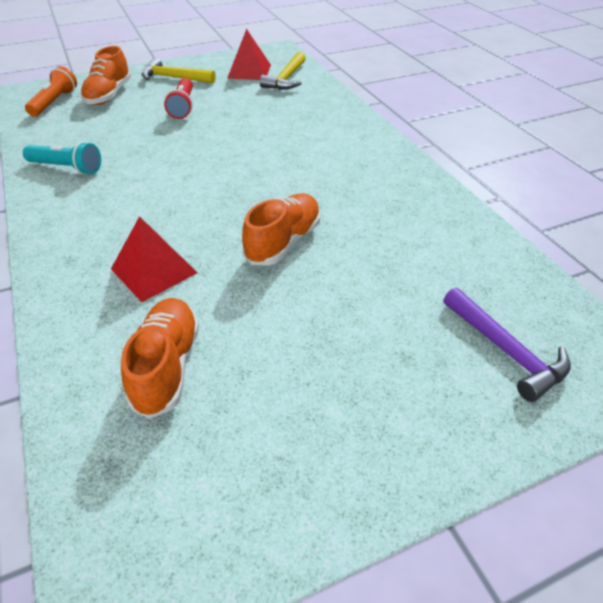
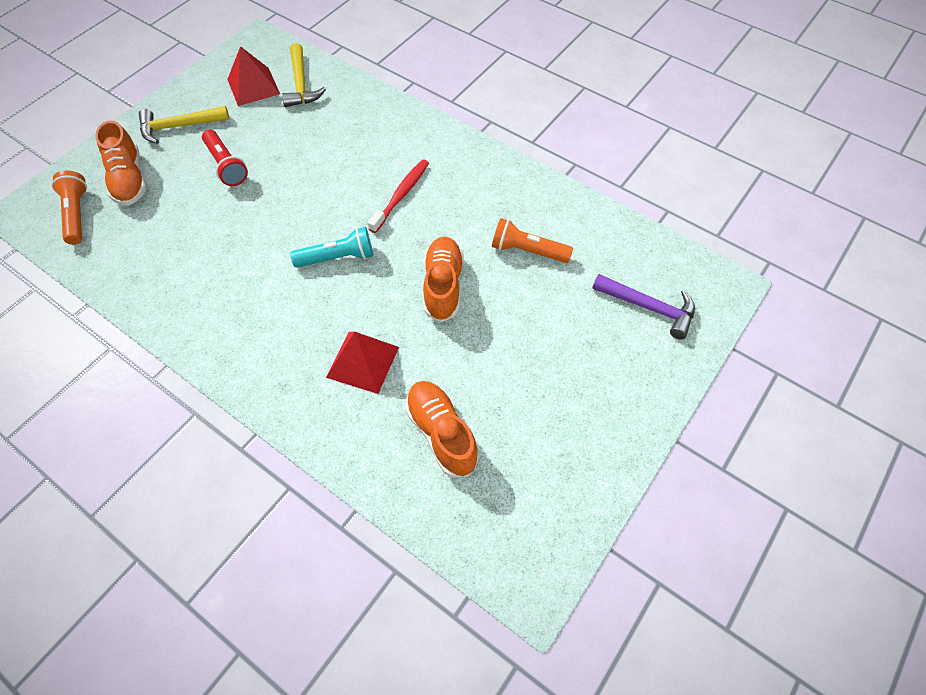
camera: 30 degrees left, 15 degrees up
(67, 168) = (181, 293): turquoise flashlight -> turquoise flashlight (337, 257)
(304, 165) = (401, 195): none -> red toothbrush
(394, 246) = (528, 251): none -> orange flashlight

